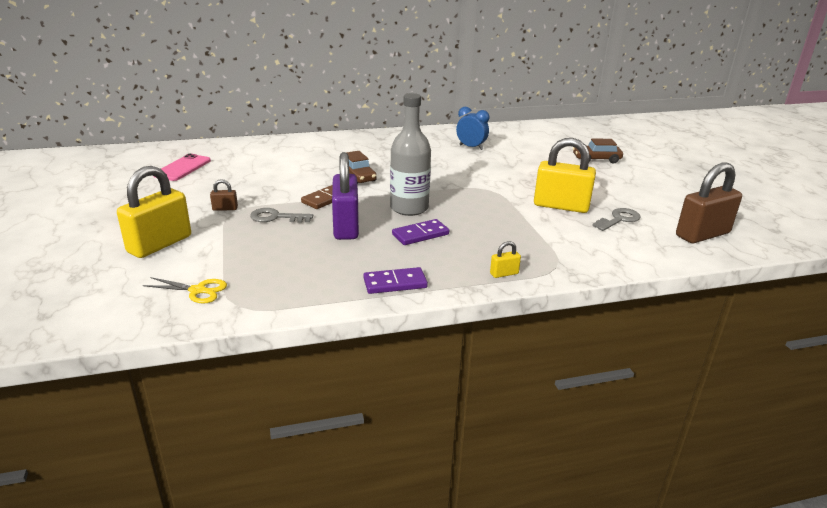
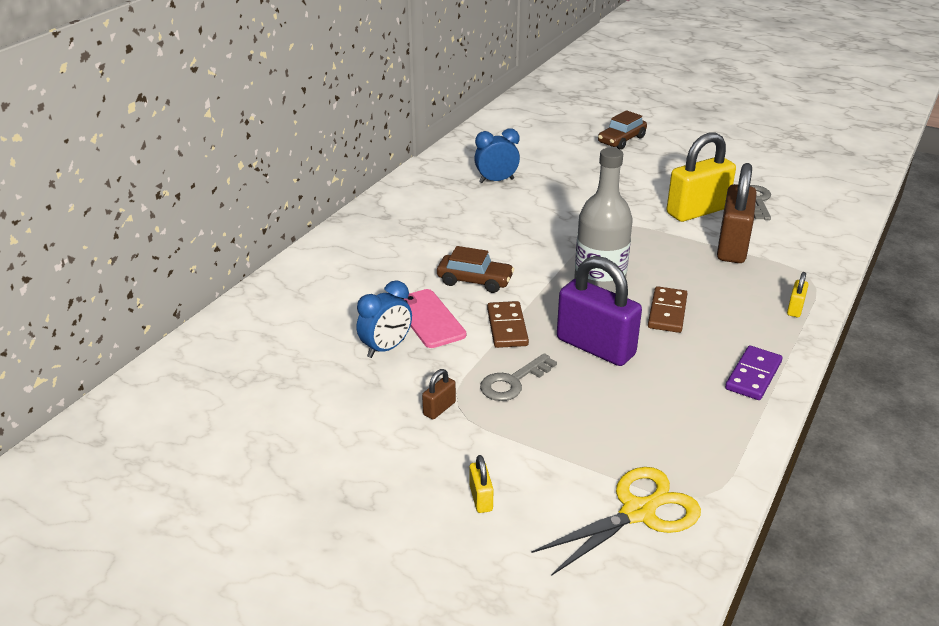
camera: 45 degrees left, 5 degrees up
(160, 244) = (481, 498): yellow padlock -> yellow padlock, size x0.43
(182, 168) = (255, 392): pink phone -> pink phone (429, 319)
(198, 290) = (638, 512): yellow scissors -> yellow scissors, size x1.57
(260, 179) = (386, 348): none -> blue clock
(420, 234) = (667, 312): purple domino -> brown domino
(702, 234) = (824, 183): brown padlock -> brown padlock (732, 246)

